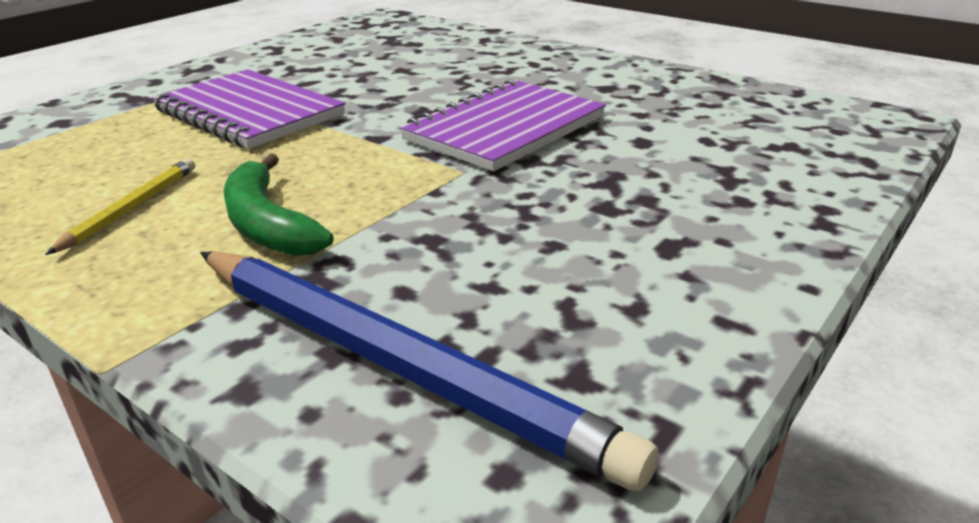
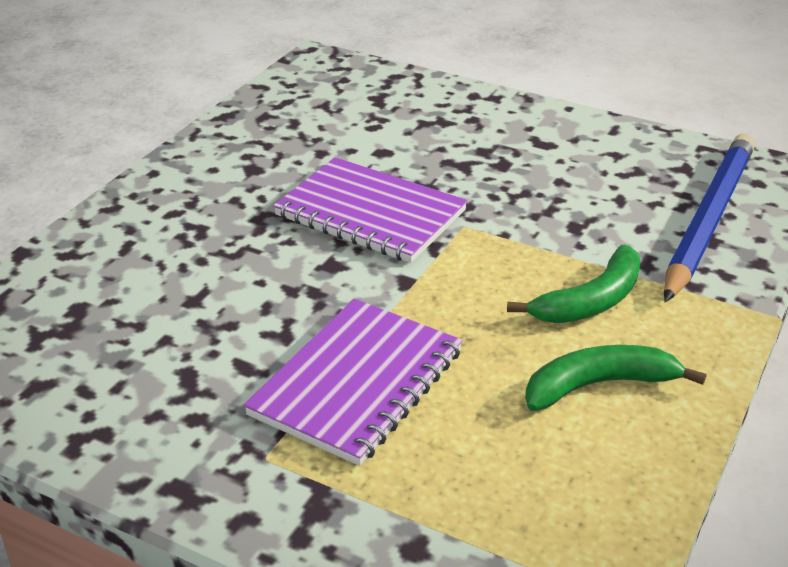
camera: 100 degrees left, 5 degrees up
(131, 208) = (599, 385): yellow pencil -> green banana

